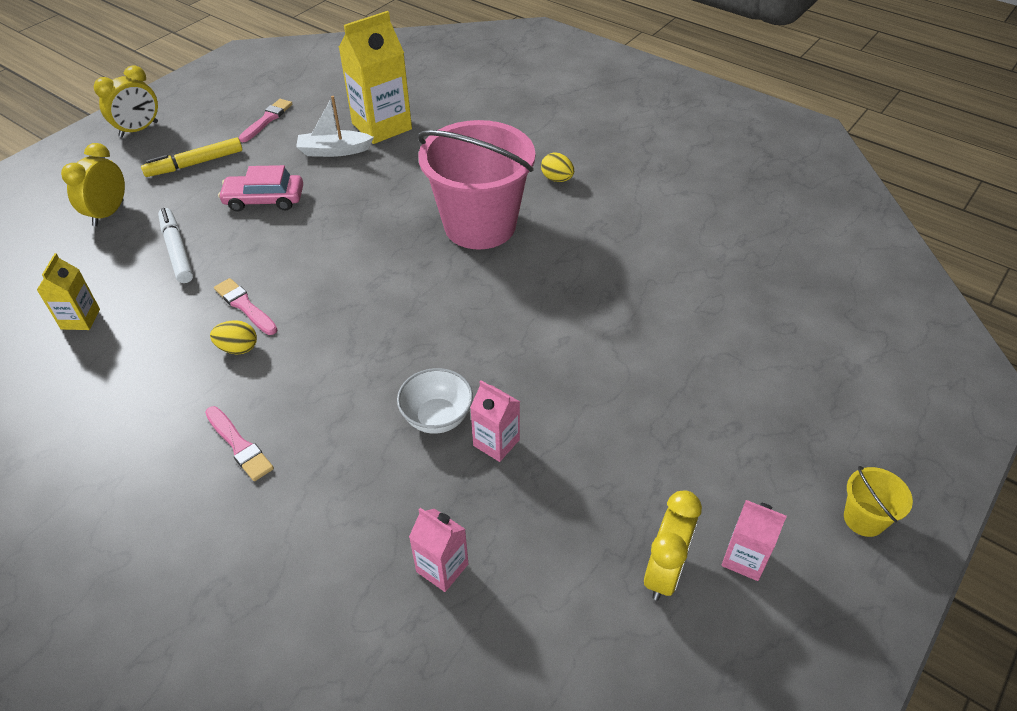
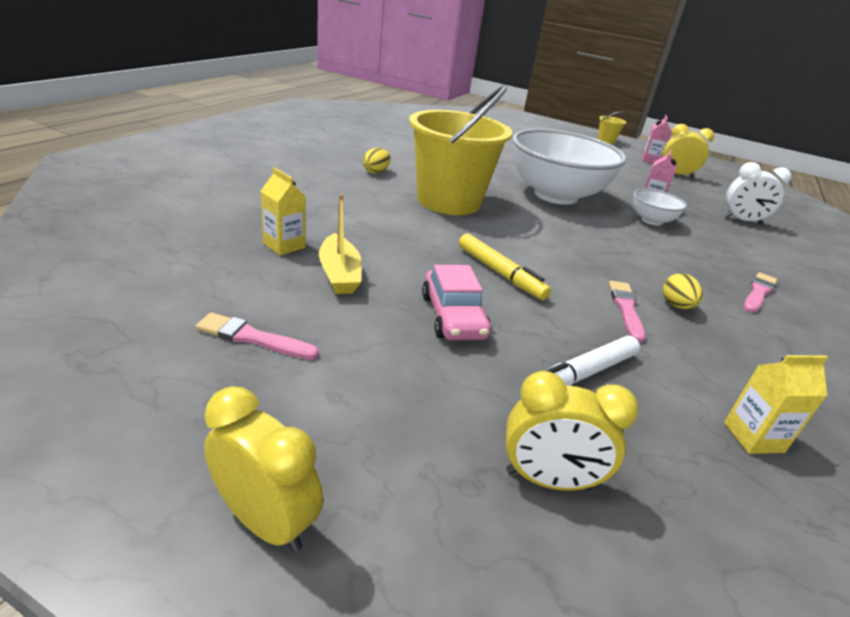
camera: 105 degrees left, 15 degrees down
(195, 164) = (385, 398): yellow marker -> yellow marker (500, 273)
(245, 306) = (626, 308): pink brush -> pink brush turned 150 degrees clockwise
(334, 151) = (339, 274): white boat -> yellow boat
(382, 126) = (284, 245): yellow carton -> yellow carton, size x0.53
(442, 568) = (742, 221): pink carton -> white clock
(480, 225) = (449, 201): pink bucket -> yellow bucket
(514, 329) = (555, 195): none -> white bowl

